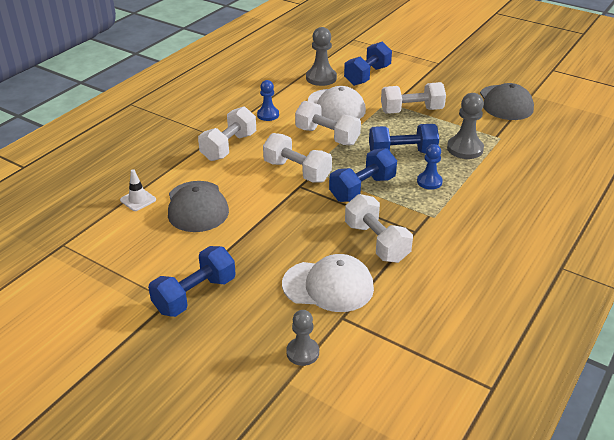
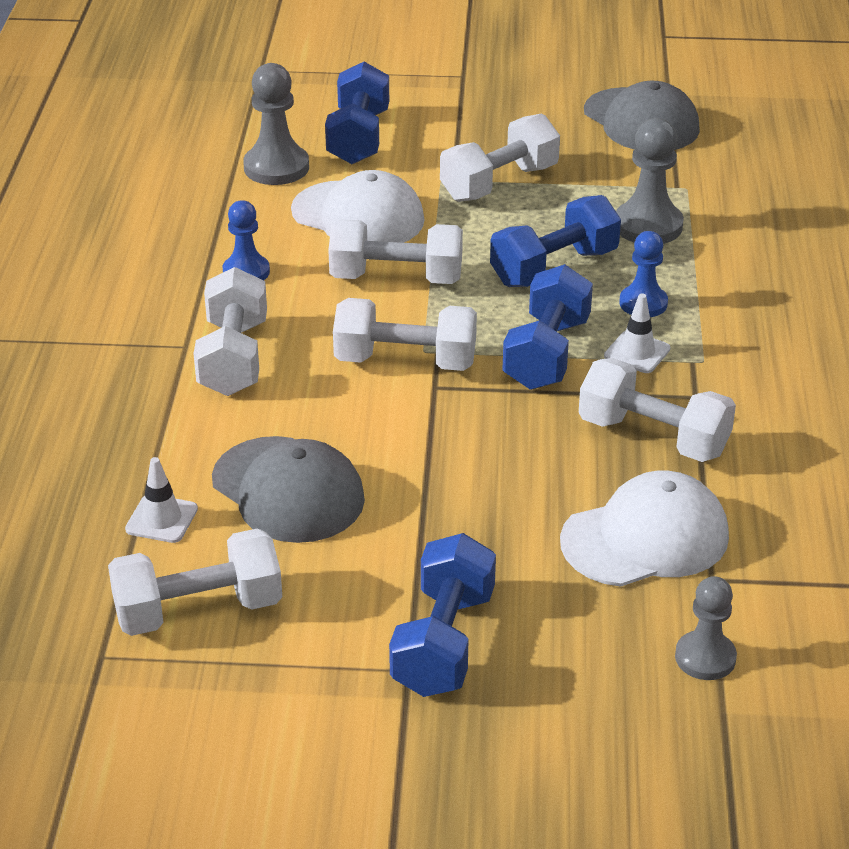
camera: 30 degrees left, 0 degrees up
(114, 241) = (198, 610): none -> white dumbbell
(405, 202) = (637, 352): none -> white traffic cone

